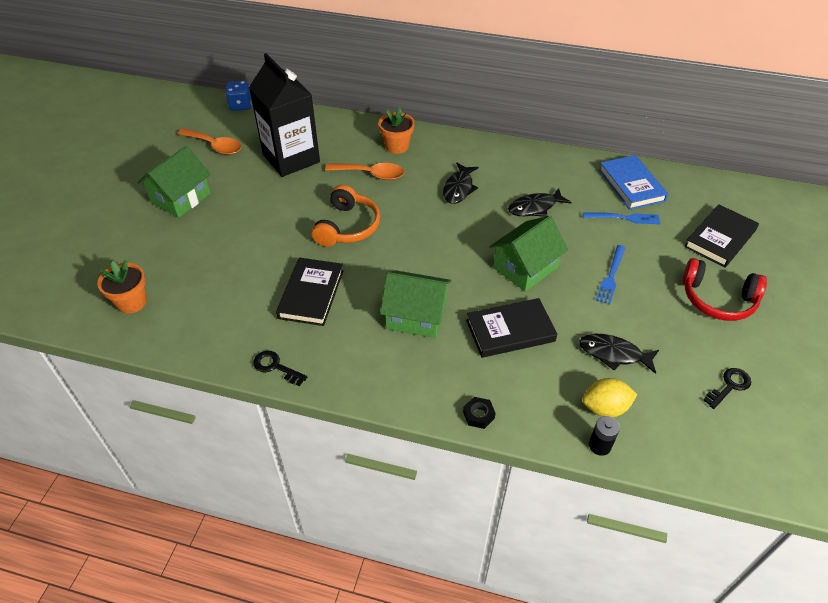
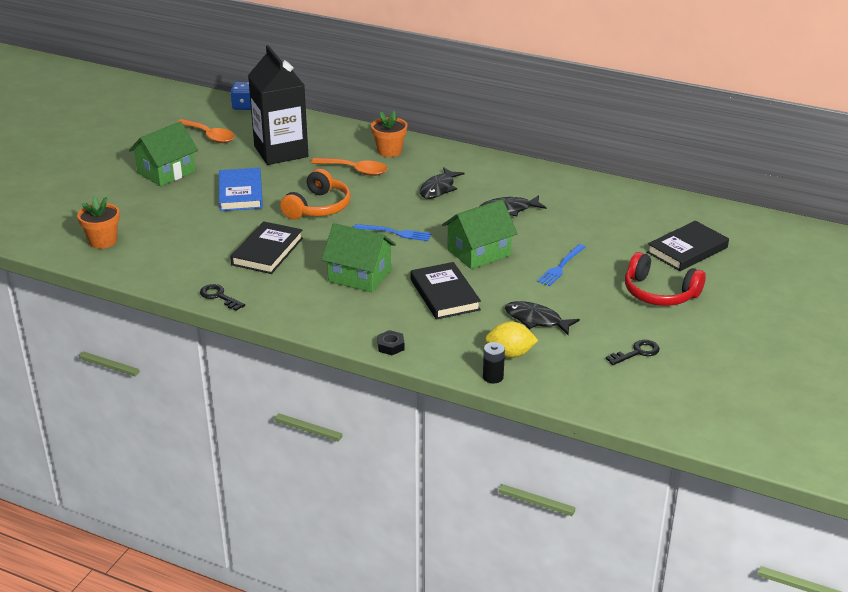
camera: 10 degrees right, 15 degrees down
(510, 331) = (444, 294): black book -> black book turned 75 degrees clockwise
(625, 218) = (597, 226): blue fork -> blue fork (396, 233)
(631, 185) = (617, 201): blue book -> blue book (241, 193)

